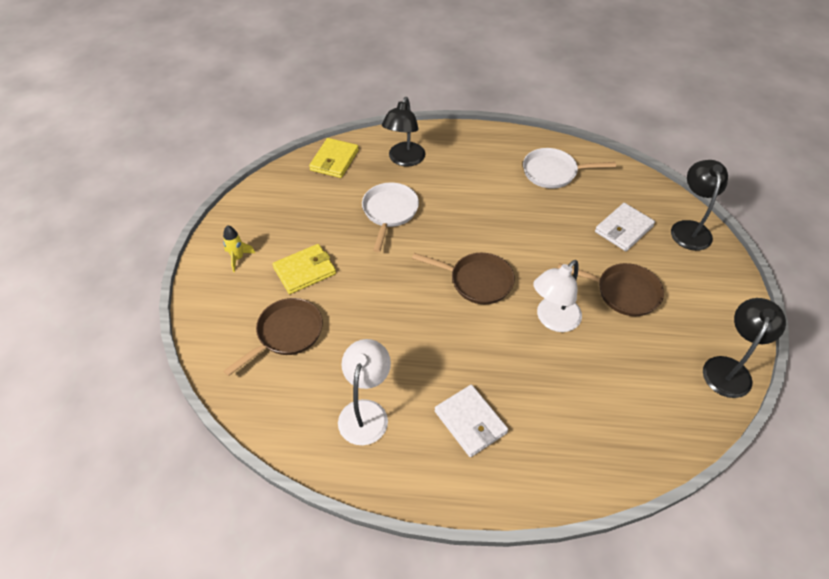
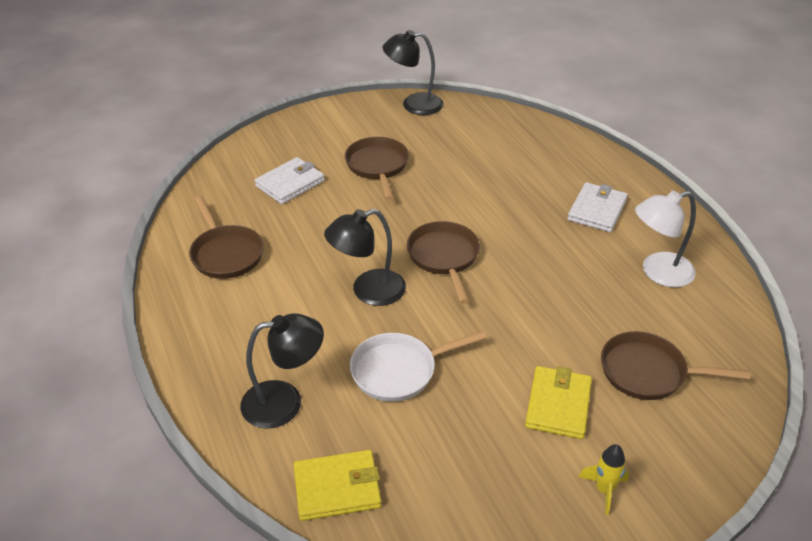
camera: 120 degrees left, 10 degrees down
(305, 271) = (558, 405): yellow wallet -> yellow wallet turned 75 degrees clockwise
(552, 320) = (447, 196): white lamp -> none
(553, 172) = (226, 254): white pan -> brown pan
(623, 229) = (290, 183): white wallet -> white wallet turned 60 degrees counterclockwise
(689, 228) = (260, 147): black lamp -> black lamp (368, 291)

